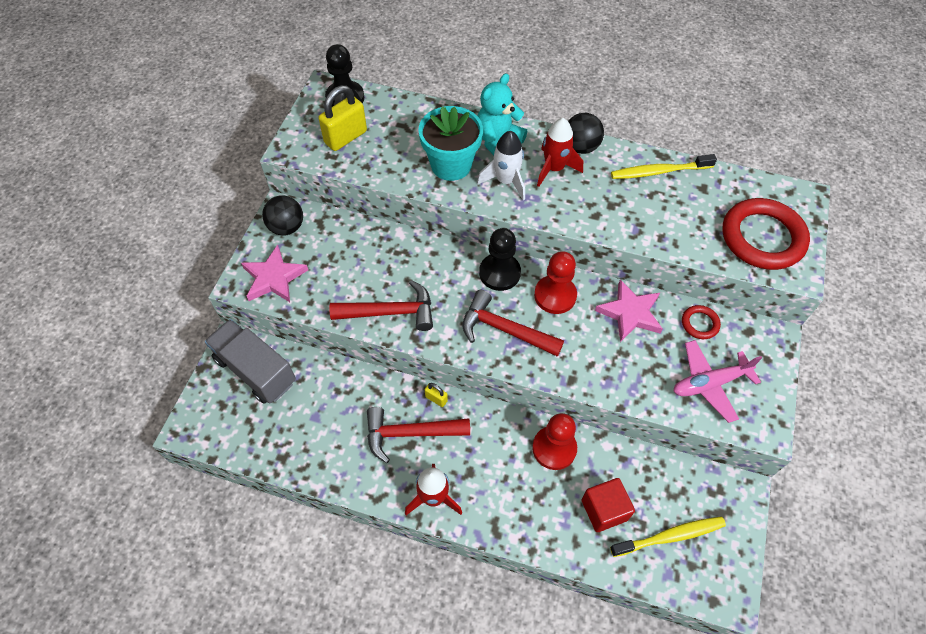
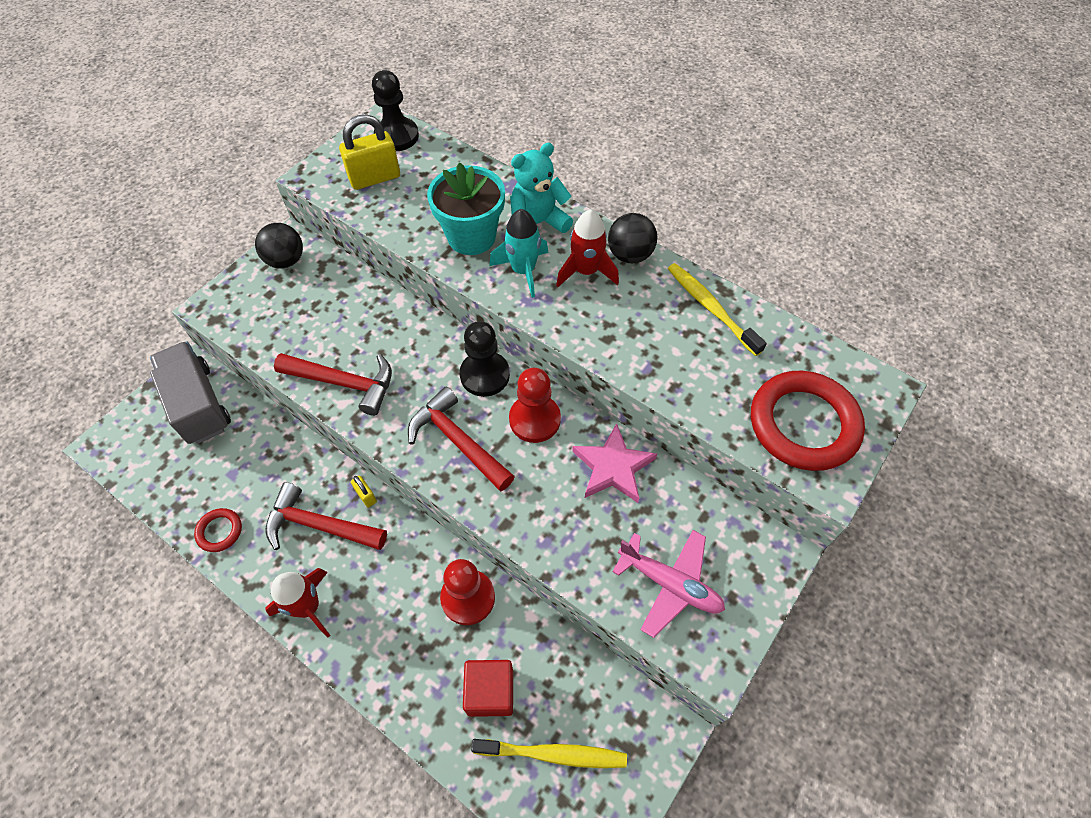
camera: 20 degrees right, 0 degrees up
(274, 278) = (245, 310): pink star -> none
(506, 181) = (523, 271): white rocket -> turquoise rocket
(659, 171) = (711, 308): yellow toothbrush -> yellow toothbrush turned 45 degrees clockwise
(700, 323) = (692, 506): red ring -> red ring (219, 531)
(709, 383) = (670, 584): pink plane -> pink plane turned 150 degrees counterclockwise

